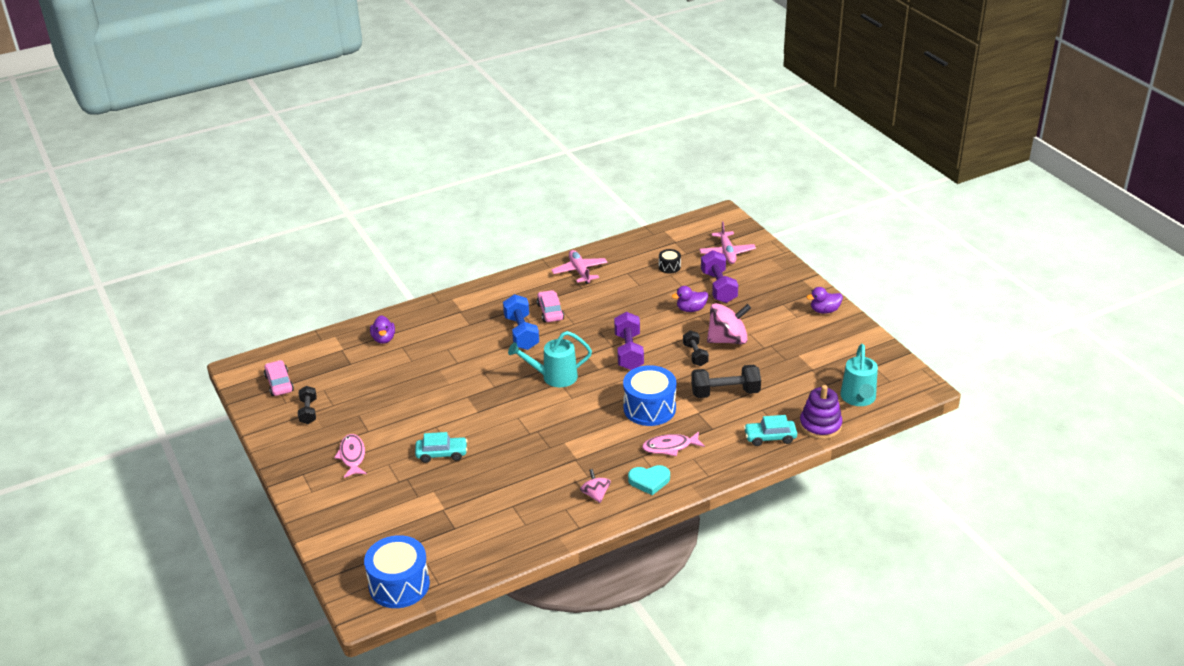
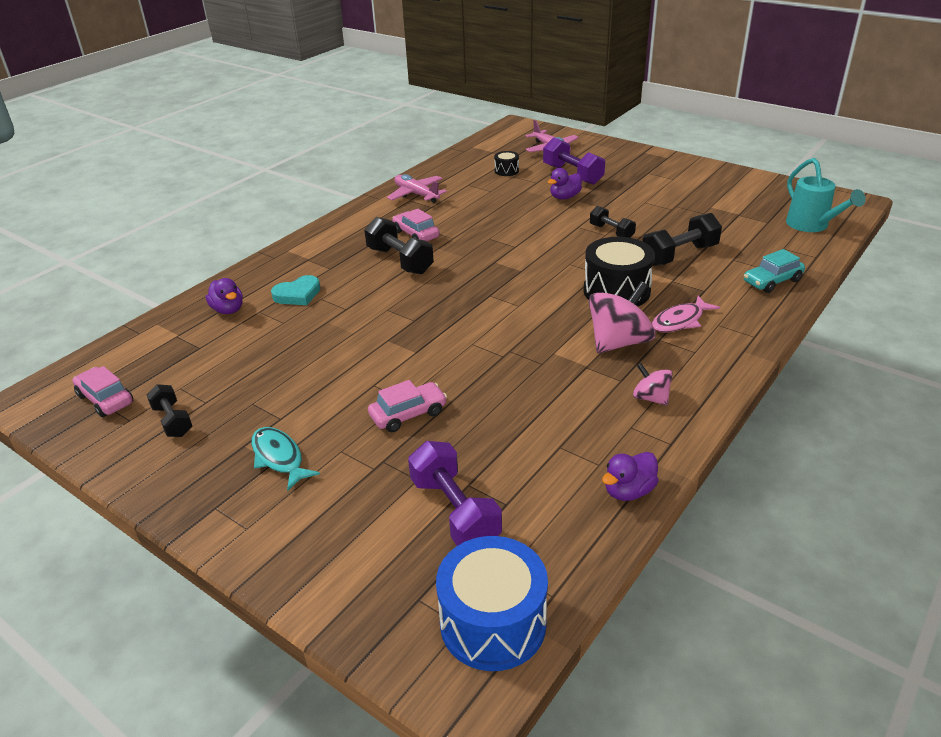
camera: 25 degrees left, 0 degrees up
(352, 456) = (279, 458): pink fish -> turquoise fish
(442, 454) = (408, 414): turquoise car -> pink car
(521, 333) = (400, 261): blue dumbbell -> black dumbbell
(554, 377) = (478, 291): turquoise watering can -> none
(629, 352) = (538, 247): purple dumbbell -> purple dumbbell (455, 512)
(649, 408) = (616, 291): blue drum -> black drum
(649, 481) = (696, 362): turquoise heart -> turquoise heart (298, 294)
(728, 340) = (629, 212): pink spinning top -> pink spinning top (619, 342)
(820, 425) = (806, 257): purple stacking toy -> none
(824, 310) = (692, 169): purple duck -> purple duck (628, 491)

